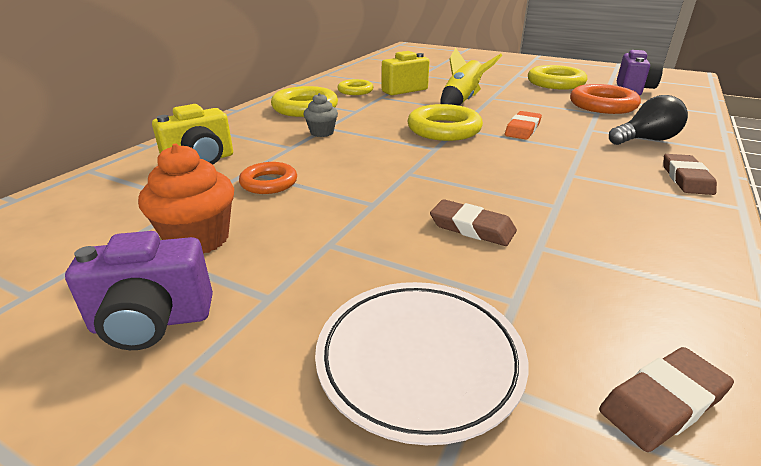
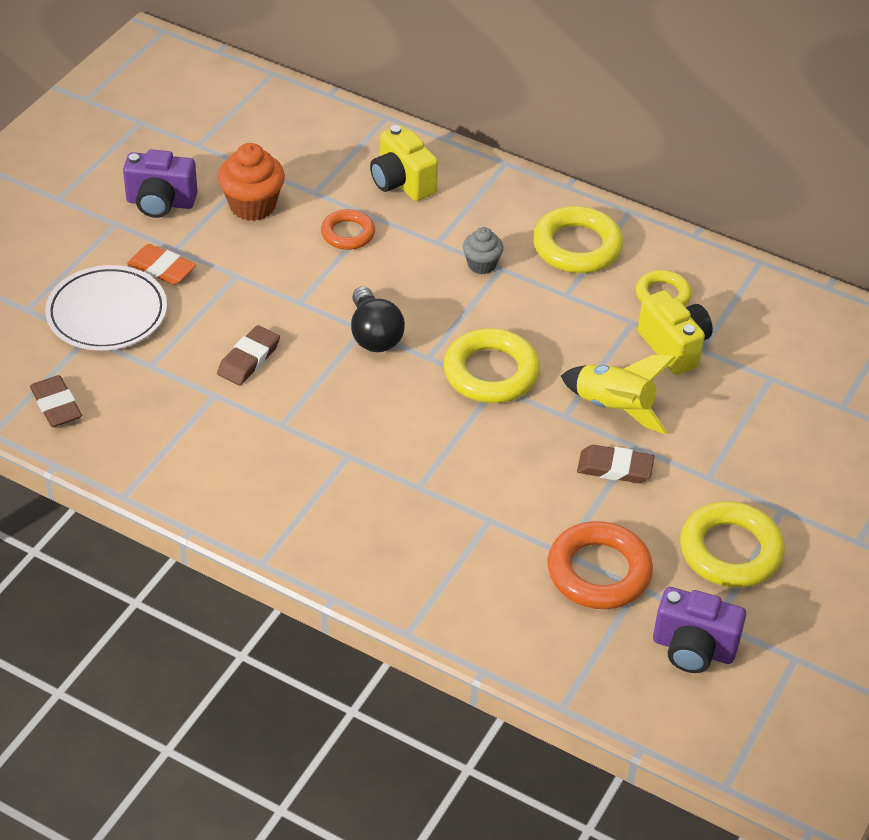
camera: 90 degrees right, 15 degrees up
(152, 322) = (160, 203): purple camera -> purple camera turned 75 degrees counterclockwise
(522, 129) = (490, 449): orange eraser -> orange eraser (162, 268)
(645, 140) = (447, 563): black light bulb -> black light bulb (374, 335)
(686, 178) = (329, 549): brown eraser -> brown eraser (615, 468)

